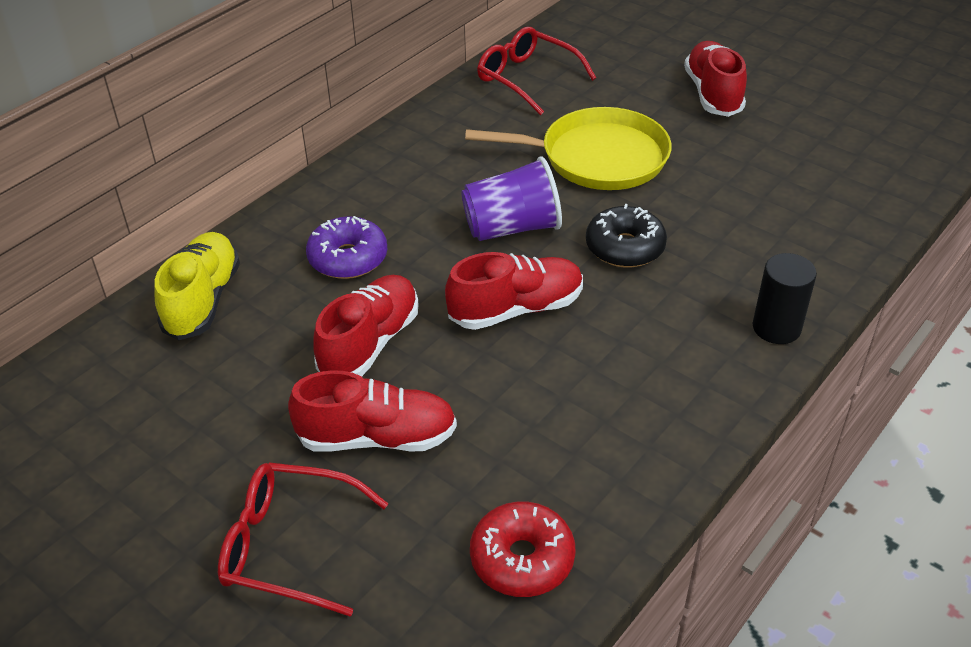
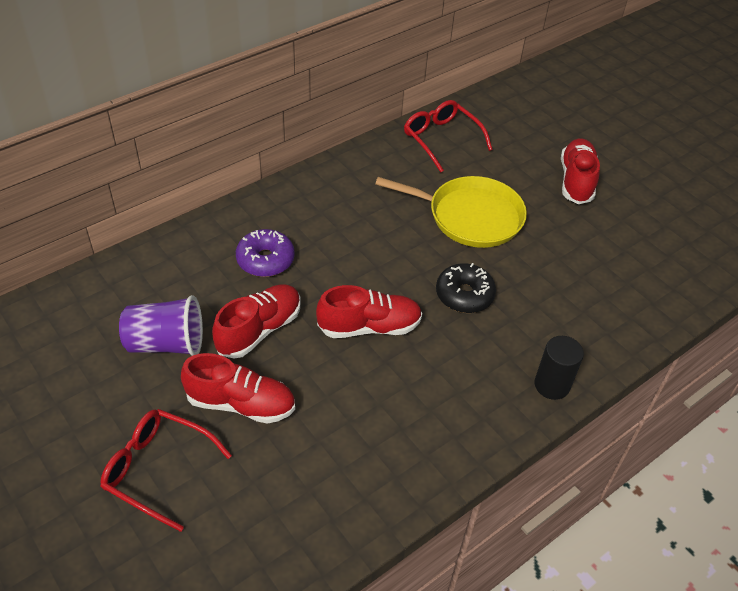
camera: 10 degrees right, 5 degrees up
(203, 300) = (157, 270): yellow shoe -> none
(512, 228) = (388, 261): purple cup -> purple cup (166, 343)
(522, 559) = (308, 519): red donut -> none

